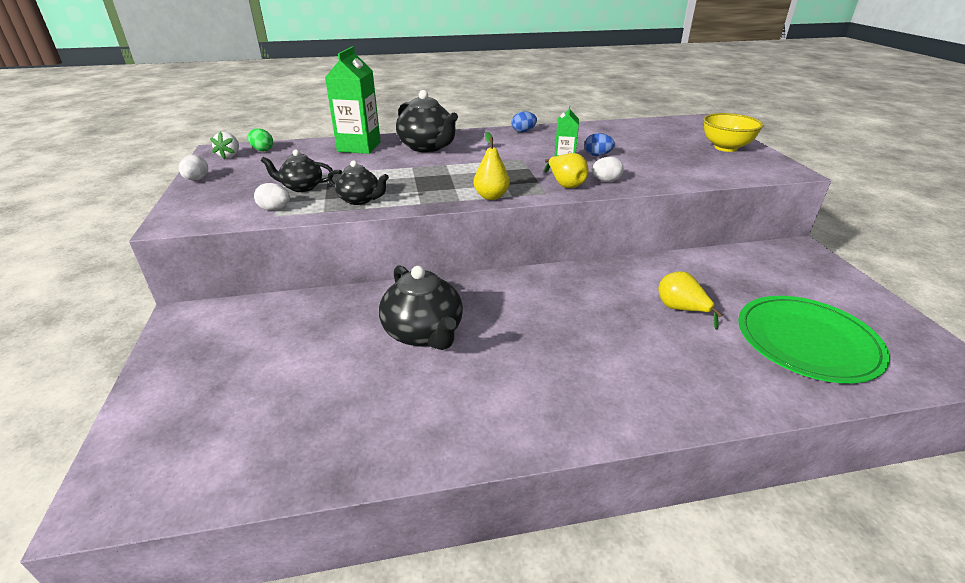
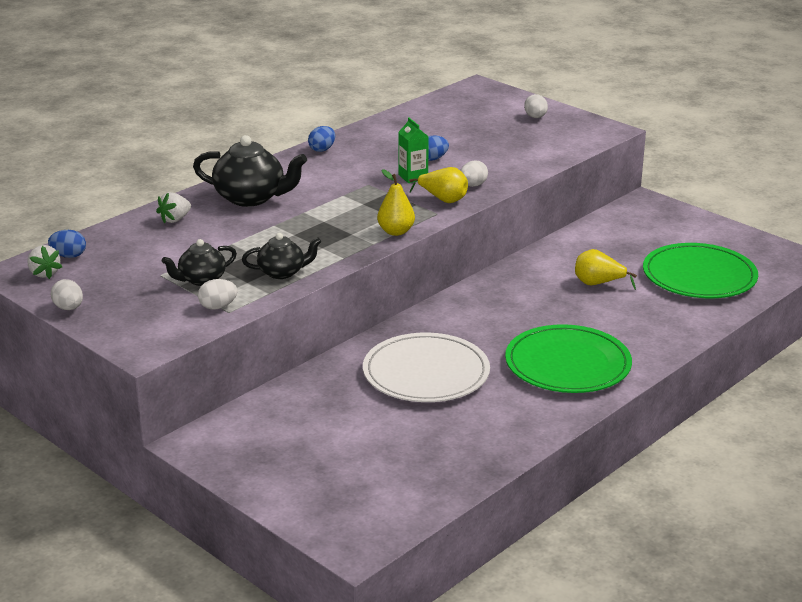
camera: 35 degrees left, 5 degrees down
(262, 150) = (69, 256): green egg -> blue egg
(359, 147) = (175, 219): green carton -> white strawberry
(423, 333) = (426, 373): black teapot -> white plate
(562, 383) = (568, 364): none -> green plate
(725, 148) = (535, 117): yellow bowl -> white egg

